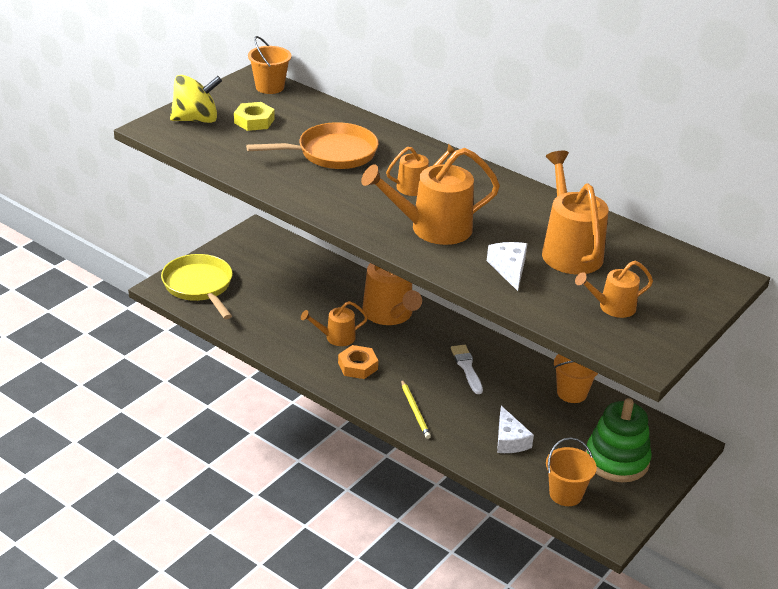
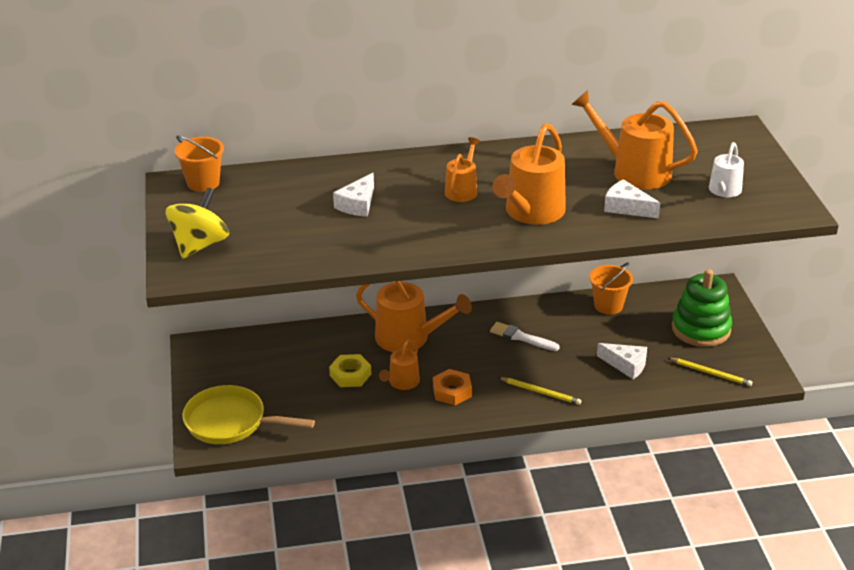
camera: 45 degrees left, 0 degrees up
(254, 121) = (248, 217): yellow nut -> yellow nut (350, 375)
(332, 153) = (358, 204): orange pan -> white cheese
(565, 494) = (711, 373): orange bucket -> yellow pencil
(612, 307) = (723, 191): orange watering can -> white watering can

